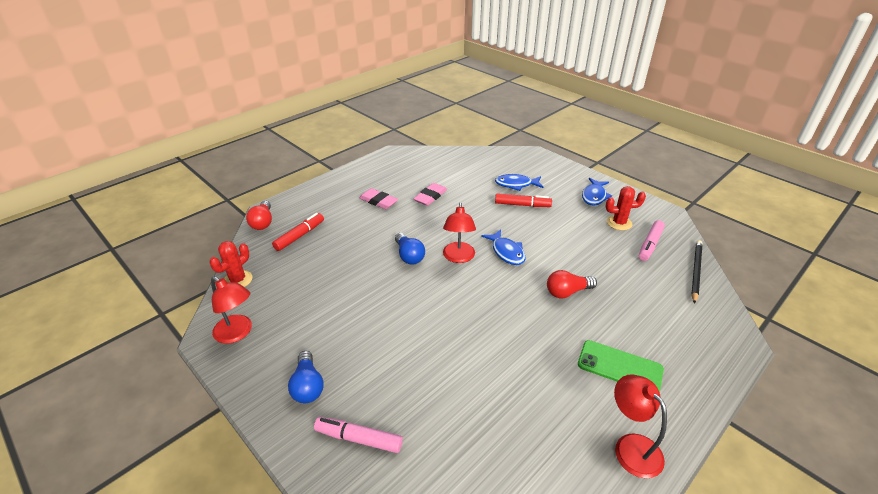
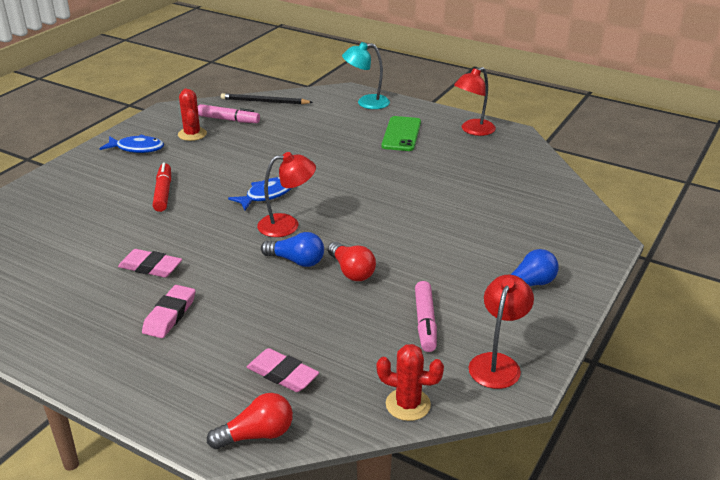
camera: 105 degrees left, 5 degrees down
(300, 236) = (282, 374): red marker -> pink eraser
(359, 438) = (556, 241): pink marker -> pink marker (425, 322)
(409, 256) = (296, 261): blue light bulb -> blue light bulb turned 60 degrees clockwise
(516, 184) = (111, 201): blue fish -> none
(567, 292) = (320, 158): red light bulb -> red light bulb (351, 271)
(706, 353) = (366, 103): none -> turquoise lamp

